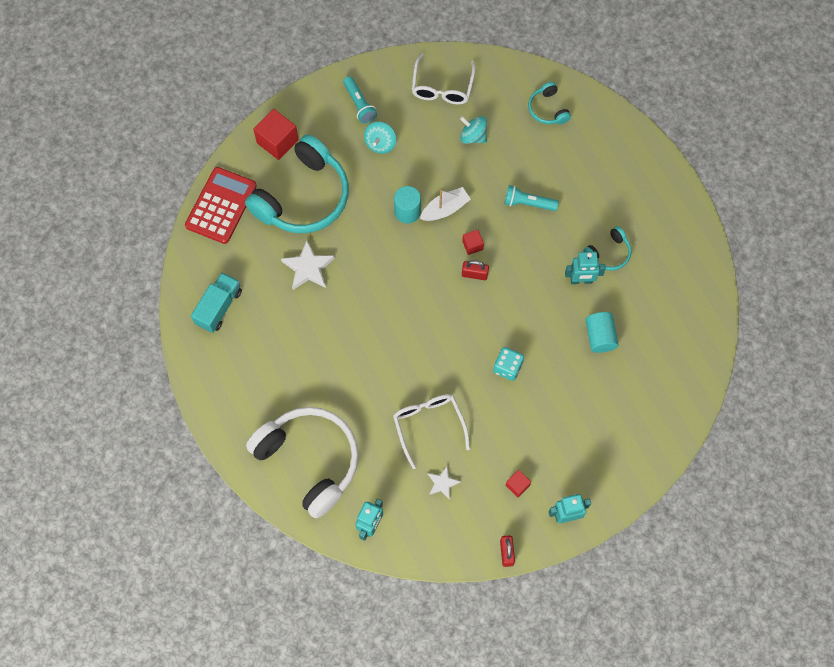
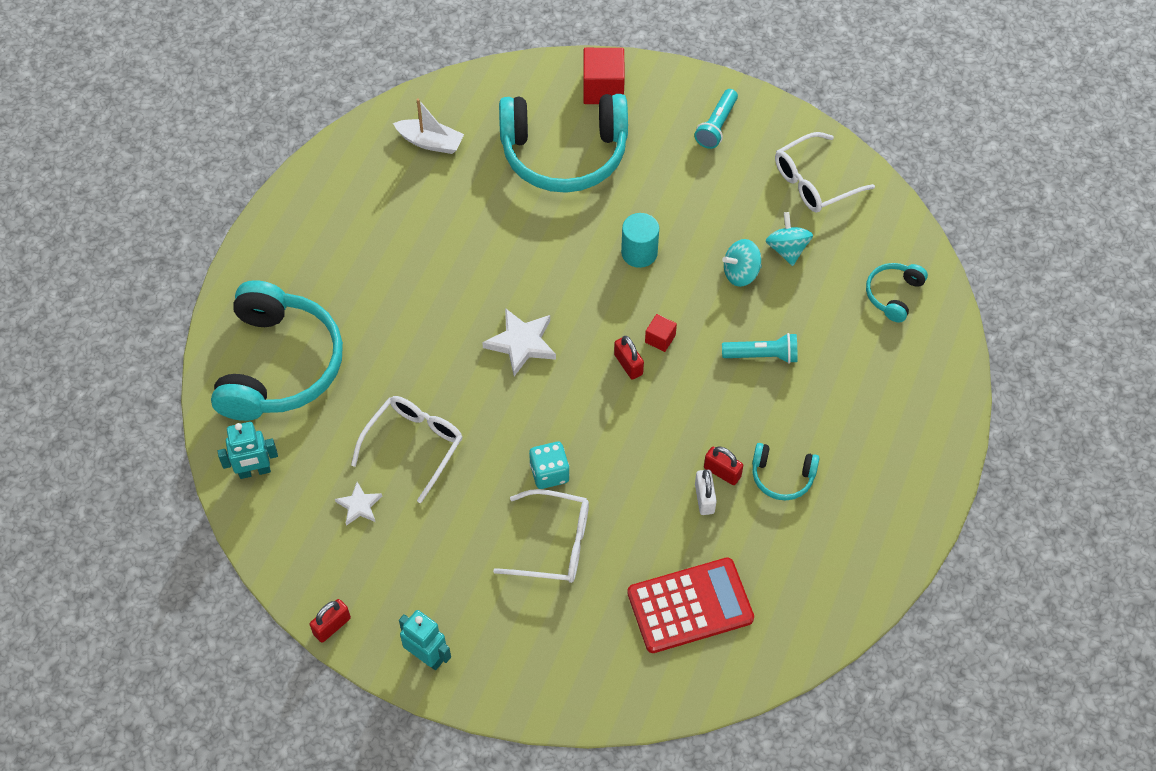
camera: 50 degrees right, 10 degrees down
(219, 307) = (375, 170): turquoise truck -> none
(221, 206) = (486, 94): red calculator -> red calculator (690, 606)
(308, 268) = (490, 213): white star -> white star (521, 343)
(309, 460) = (279, 365): white headphones -> turquoise headphones
(380, 144) = (691, 175): turquoise spinning top -> turquoise spinning top (741, 273)
(445, 209) = (677, 284): white boat -> white boat (430, 142)
(517, 485) = (420, 581): red cube -> none
(528, 203) = (762, 355): turquoise flashlight -> turquoise flashlight turned 120 degrees clockwise
(553, 398) = (554, 544): none -> white glasses
(581, 280) = (722, 472): turquoise robot -> red padlock
(589, 302) = (704, 498): none -> white padlock
(600, 337) = (672, 539): turquoise cylinder -> none

